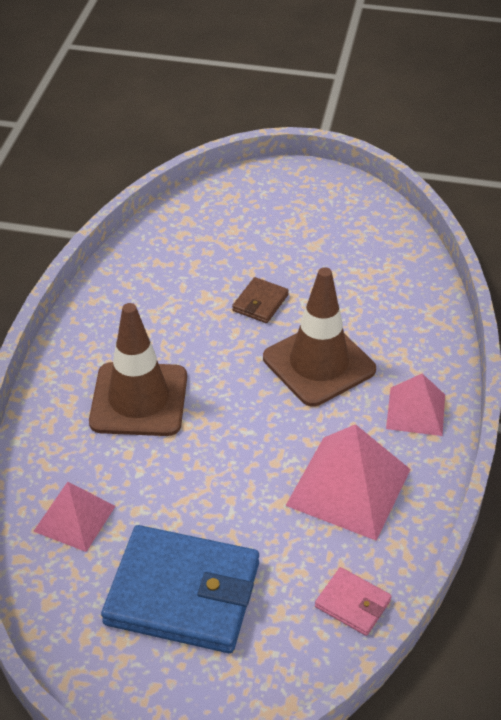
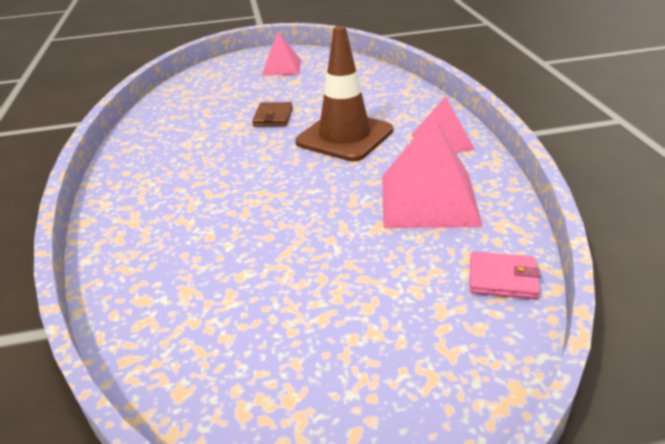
camera: 20 degrees left, 10 degrees down
(74, 518) = (177, 303): pink pyramid -> pink pyramid (282, 68)
(139, 399) = (201, 197): brown traffic cone -> none
(183, 593) = (331, 328): blue wallet -> none

